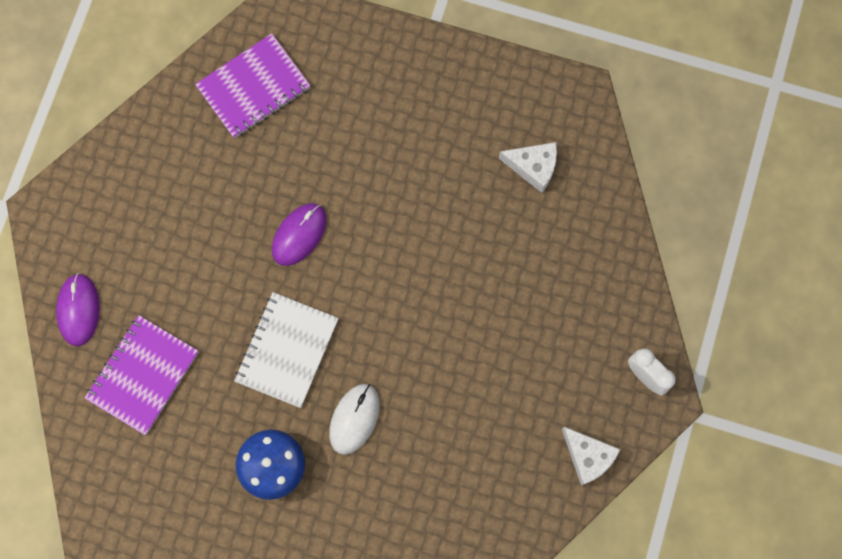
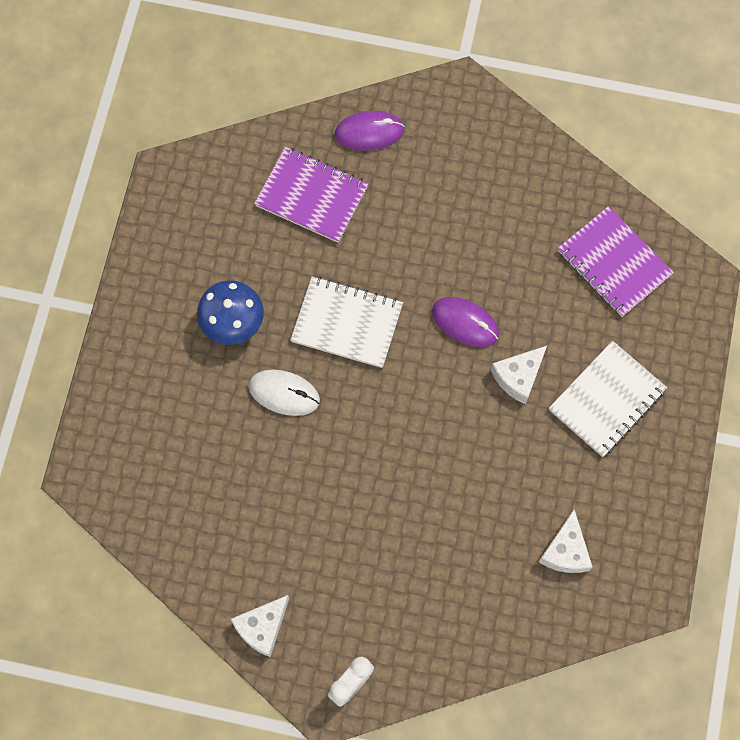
camera: 85 degrees right, 5 degrees down
(360, 190) = (518, 377): none -> white cheese
(391, 112) = (607, 400): none -> white notebook

